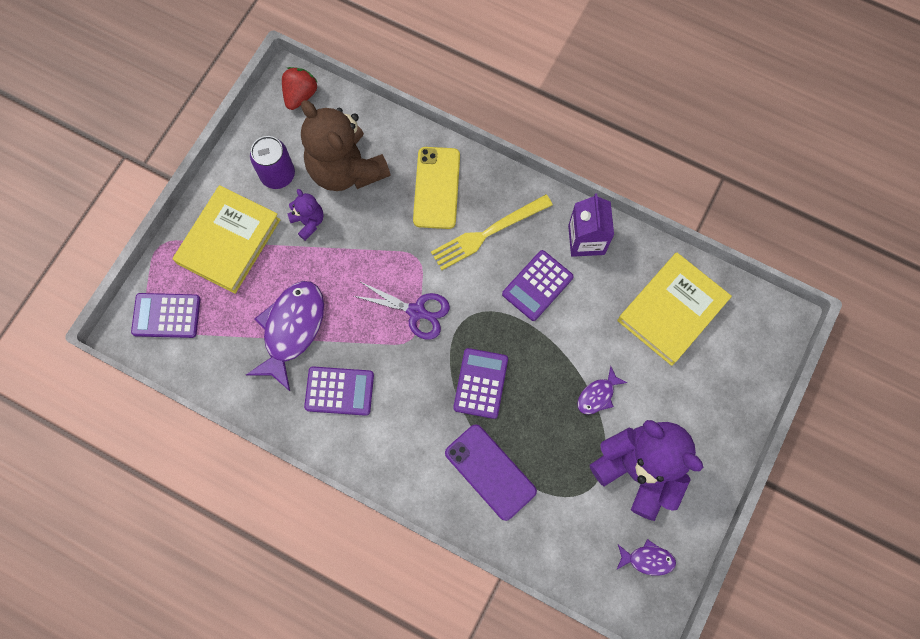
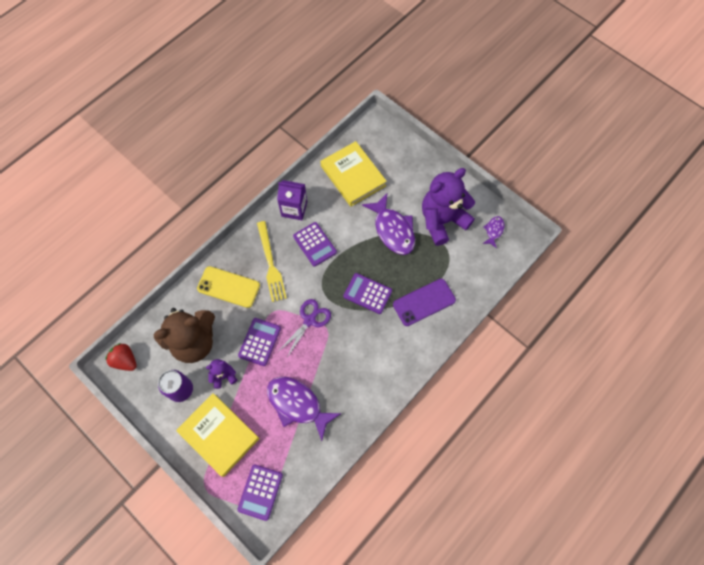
camera: 75 degrees left, 5 degrees down
(339, 391) = (348, 382): purple calculator -> purple calculator (259, 342)
(597, 395) = (393, 230): purple fish -> purple fish, size x2.02

